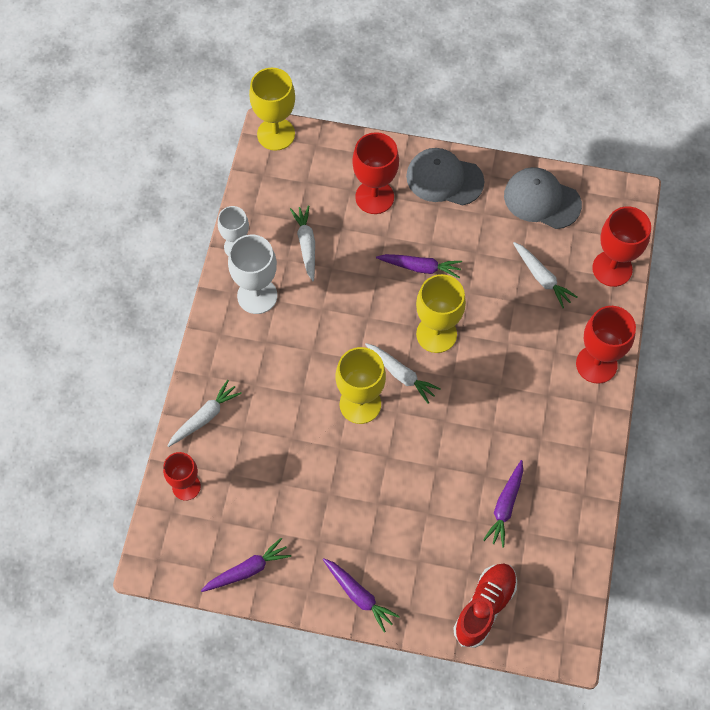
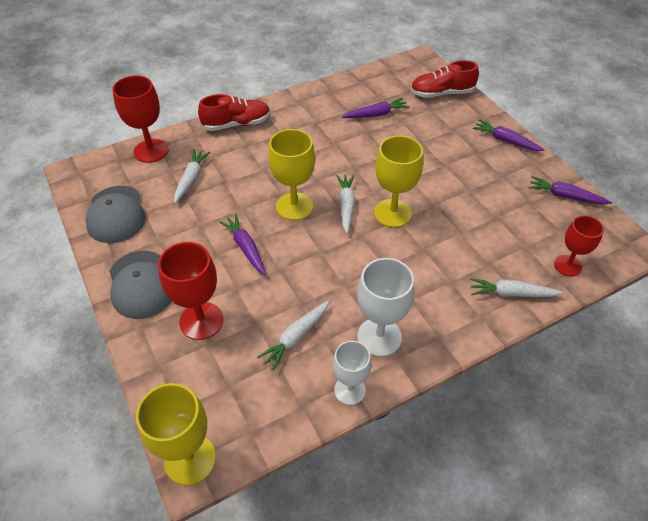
camera: 130 degrees left, 15 degrees down
(359, 595) = (505, 141): purple carrot -> purple carrot turned 60 degrees counterclockwise
(596, 364) = (236, 124): red goblet -> red shoe

